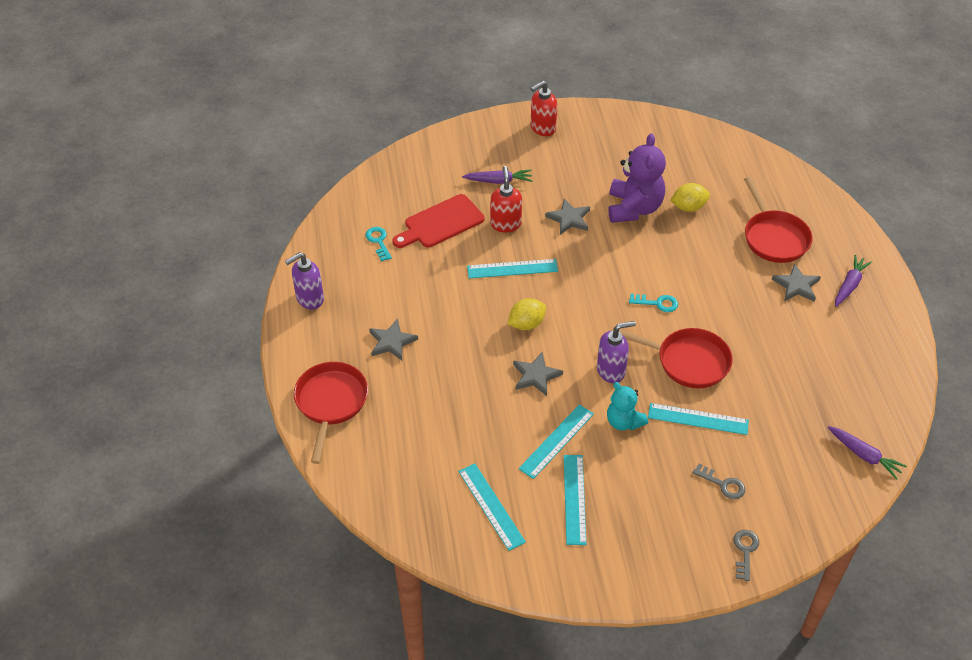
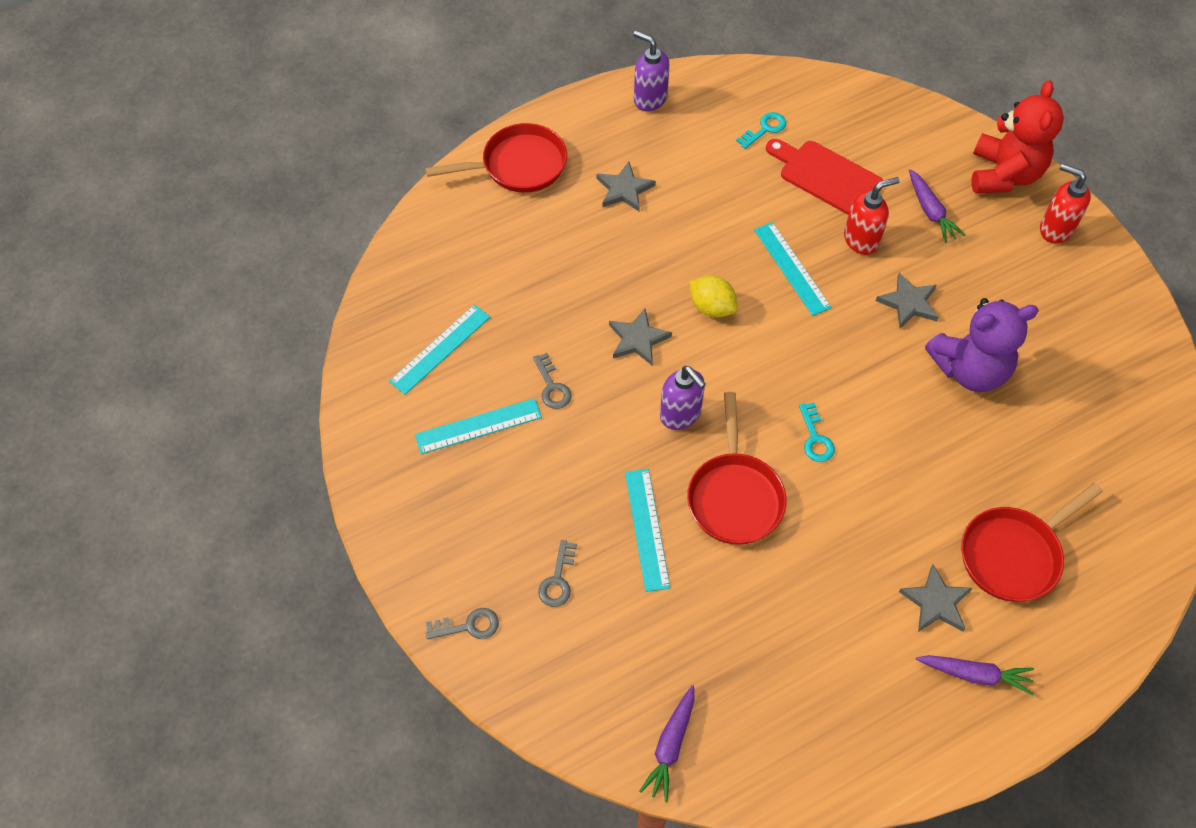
camera: 70 degrees right, 10 degrees up
(486, 135) = (1004, 175): none -> red teddy bear
(556, 441) = (552, 386): turquoise ruler -> grey key
(624, 421) = (608, 448): turquoise teddy bear -> none
(688, 207) = (1010, 433): yellow lemon -> none

